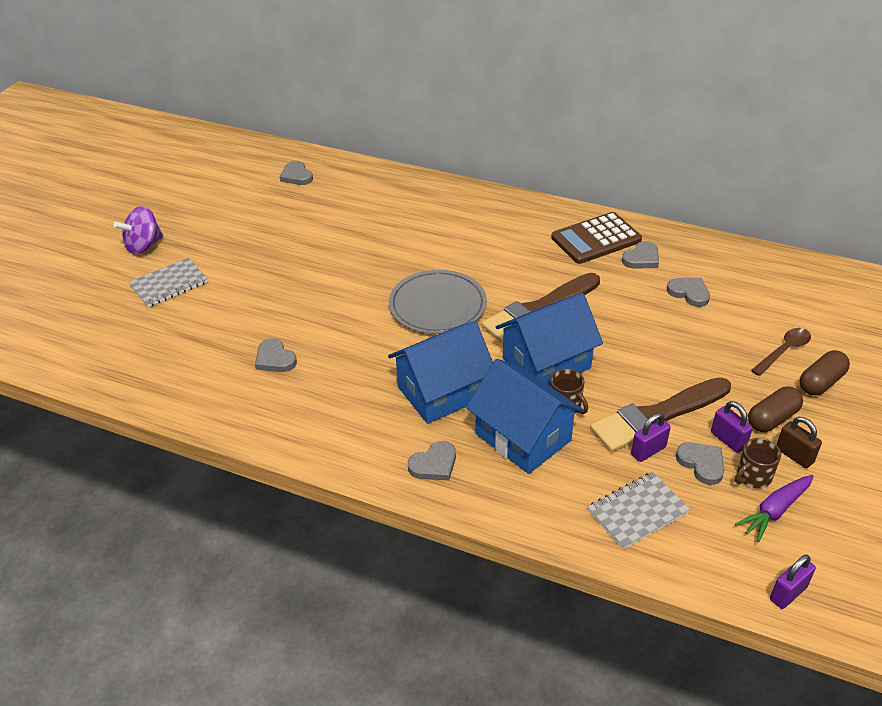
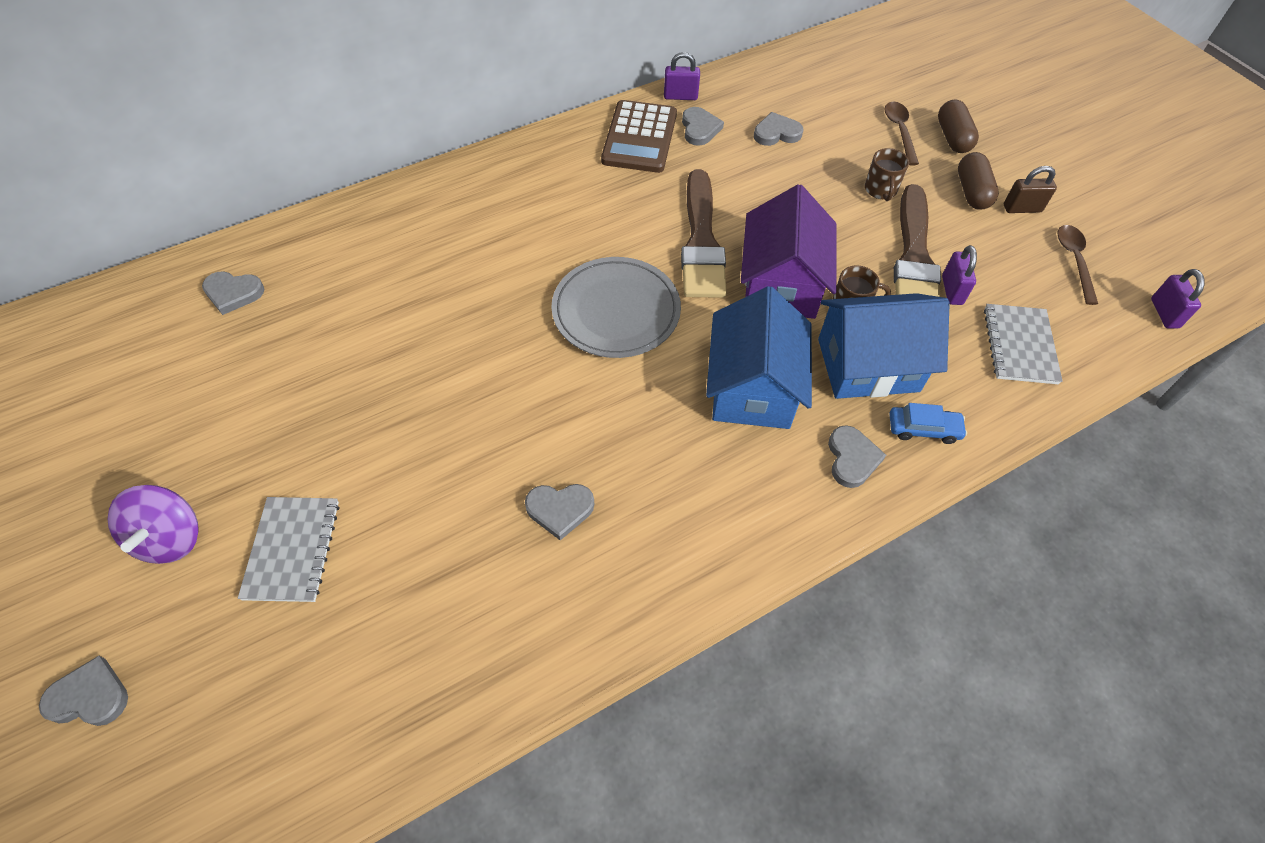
camera: 55 degrees left, 15 degrees up
(497, 490) = (923, 429): none -> blue car
(546, 363) = (781, 284): blue house -> purple house
(701, 464) = (992, 267): grey heart -> grey heart (89, 696)
(728, 440) = (976, 233): purple padlock -> purple padlock (680, 96)
(753, 477) = (1028, 248): brown mug -> brown mug (880, 190)
(775, 511) = (1074, 261): purple carrot -> brown spoon

